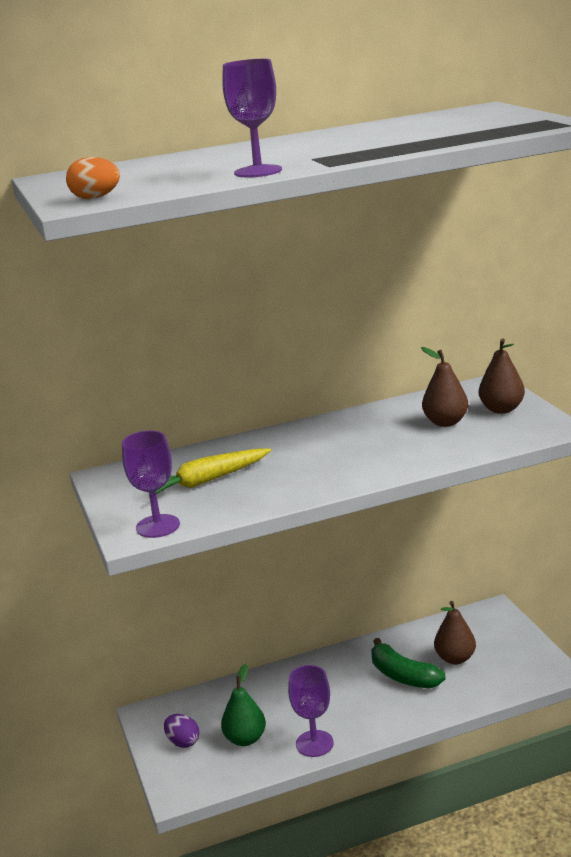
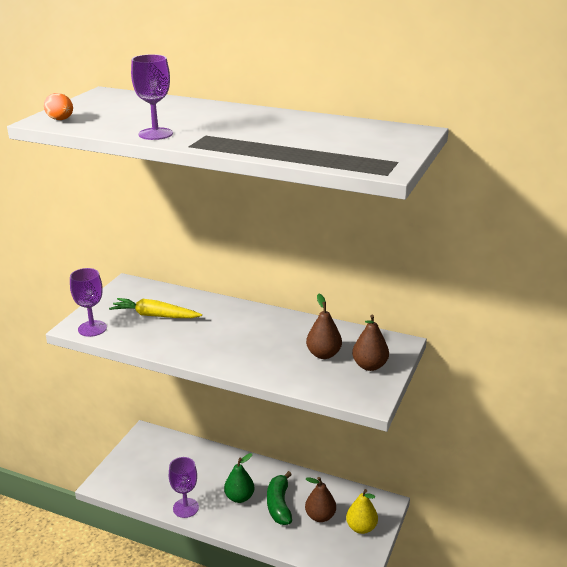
camera: 40 degrees right, 5 degrees up
(183, 742) = (137, 460): purple egg -> none
(245, 739) = (162, 480): green pear -> green pear (239, 497)
(504, 642) = (361, 527): none -> yellow pear

